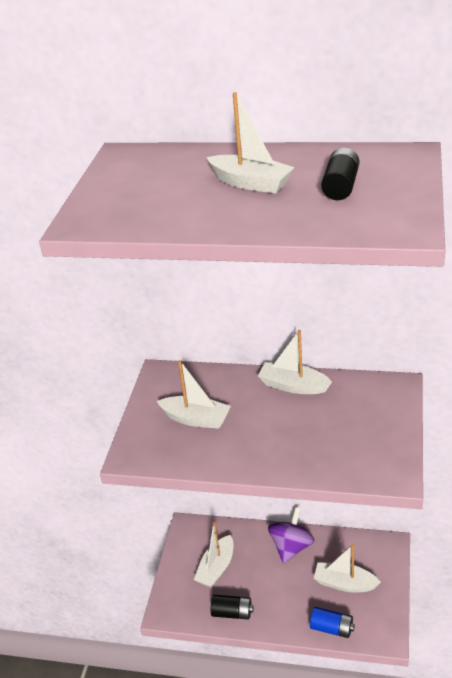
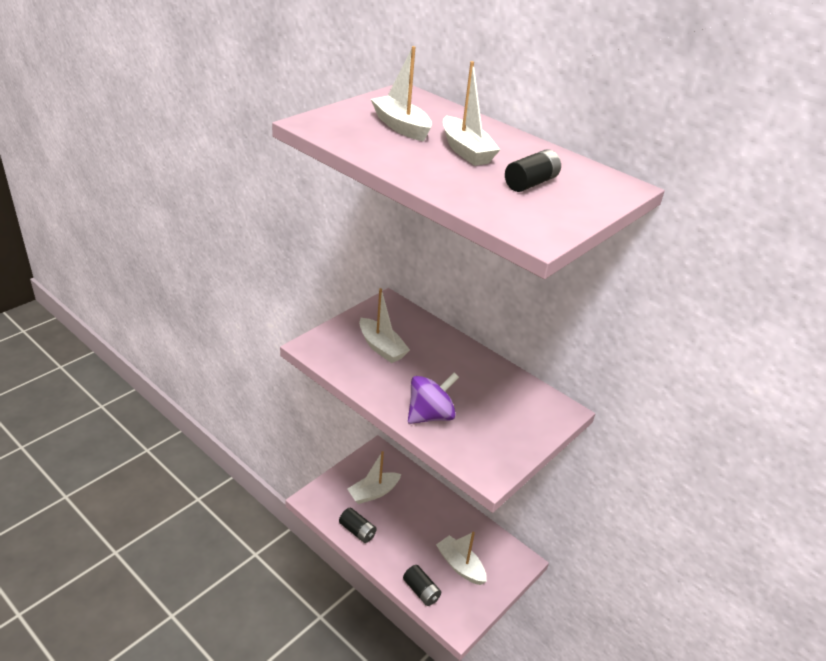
camera: 25 degrees right, 0 degrees up
(291, 547) = (442, 513): purple spinning top -> purple spinning top (430, 415)
(293, 386) = (478, 364): white boat -> white boat (401, 127)
(332, 628) = (421, 591): blue battery -> black battery

